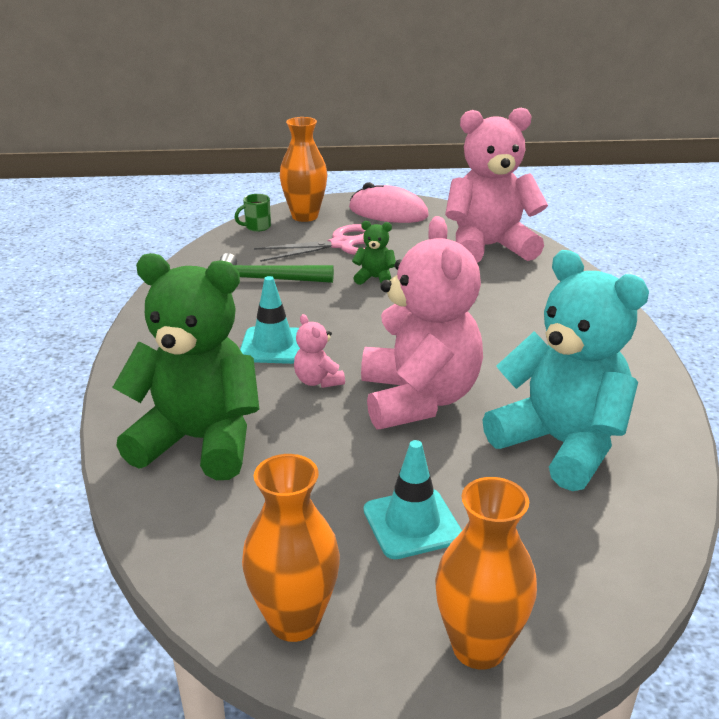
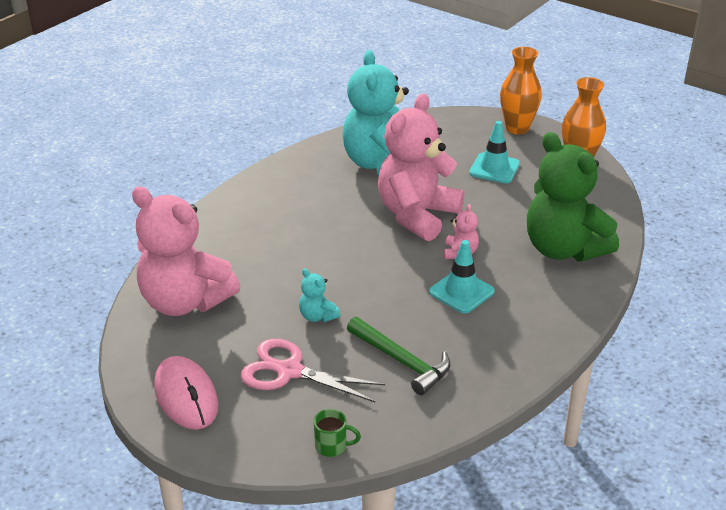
camera: 140 degrees left, 5 degrees up
(305, 216) = (267, 438): orange vase -> none
(375, 278) = (317, 316): green teddy bear -> turquoise teddy bear

